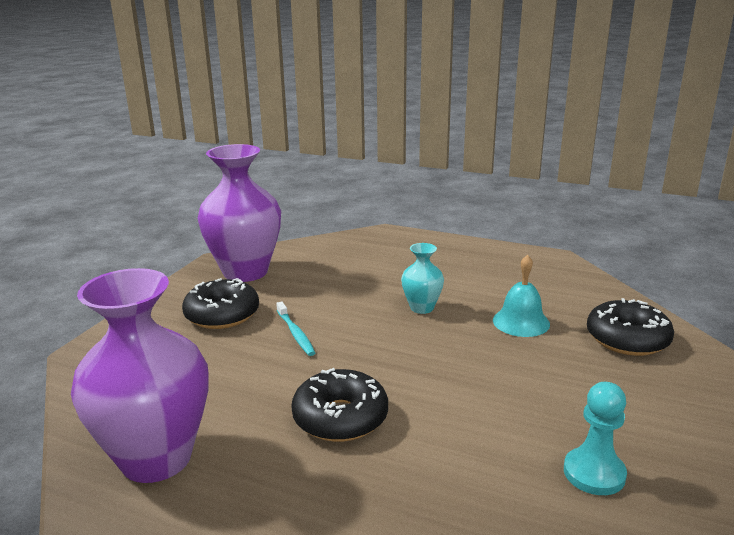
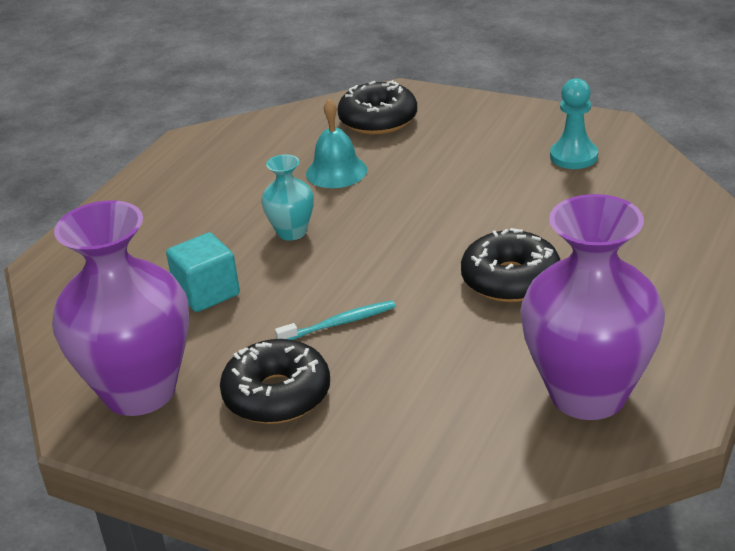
camera: 85 degrees left, 10 degrees up
(344, 282) = (207, 293): none -> turquoise cube

